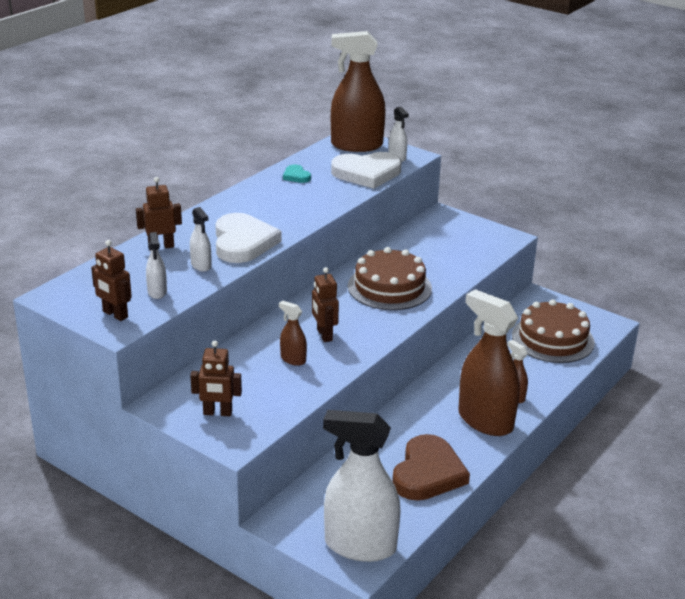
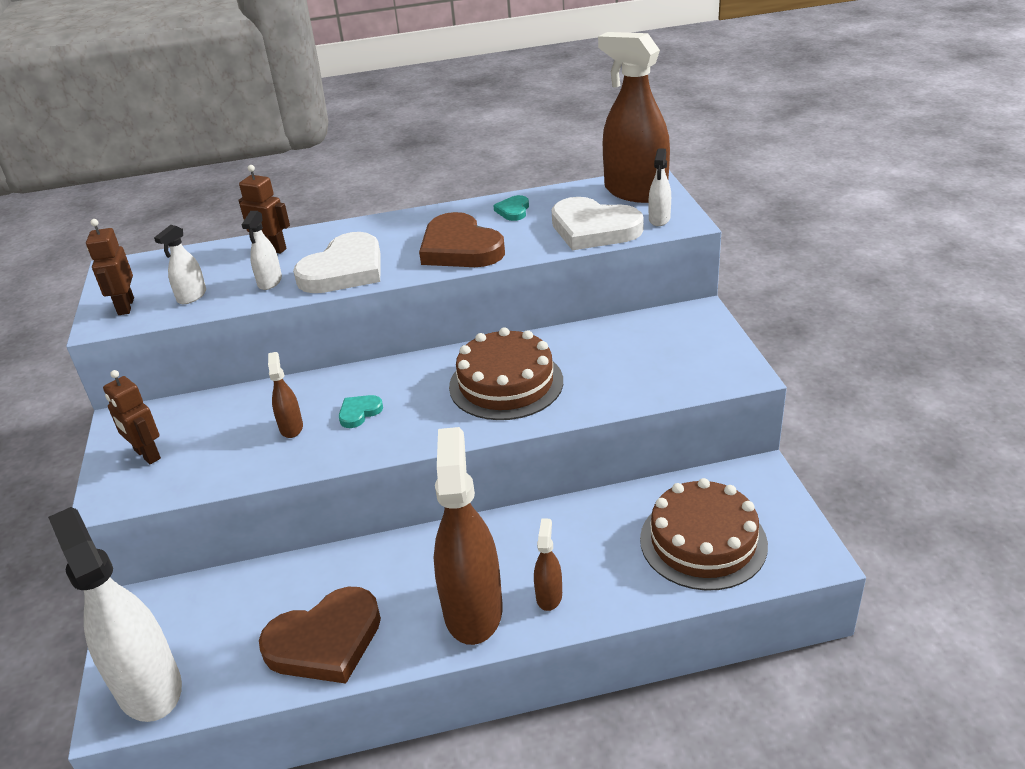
camera: 45 degrees right, 5 degrees up
(300, 207) = (460, 248): none -> brown heart
(324, 335) = (359, 412): brown robot -> turquoise heart

